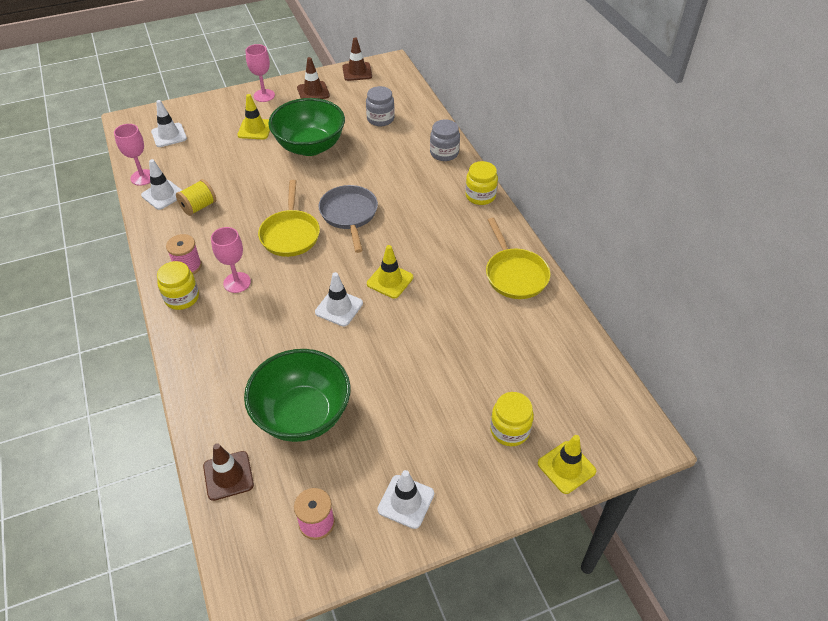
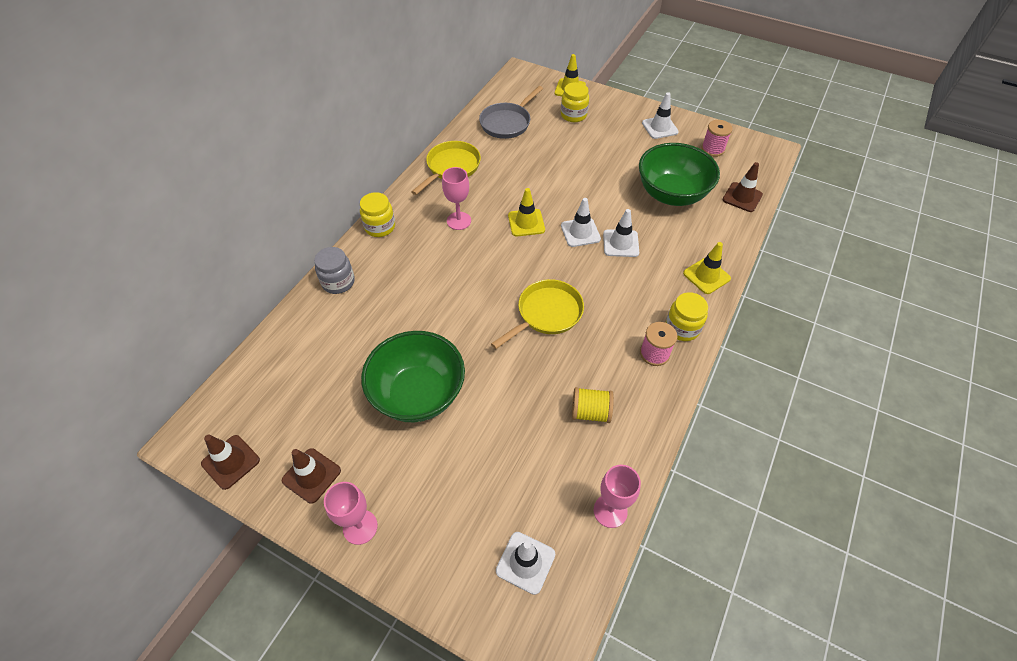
camera: 130 degrees left, 5 degrees up
(163, 195) = (610, 461): white traffic cone -> white traffic cone (620, 243)
(237, 282) = (629, 306): pink goblet -> pink goblet (459, 221)
(255, 129) = (434, 474): yellow traffic cone -> yellow traffic cone (706, 276)
(349, 215) = (484, 292): grey pan -> grey pan (507, 123)
(380, 119) = (319, 367): grey jar -> none

